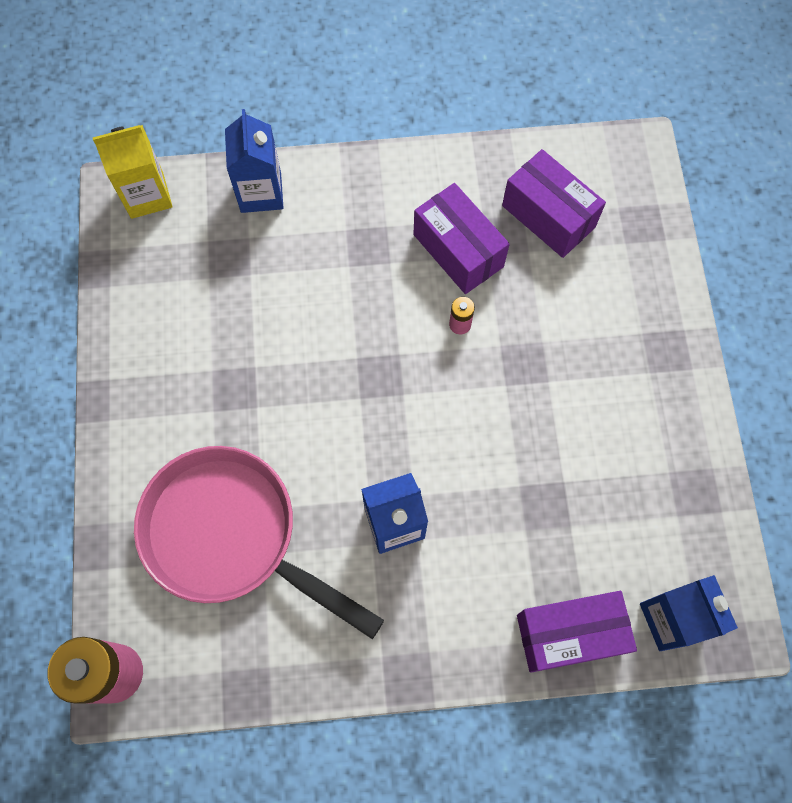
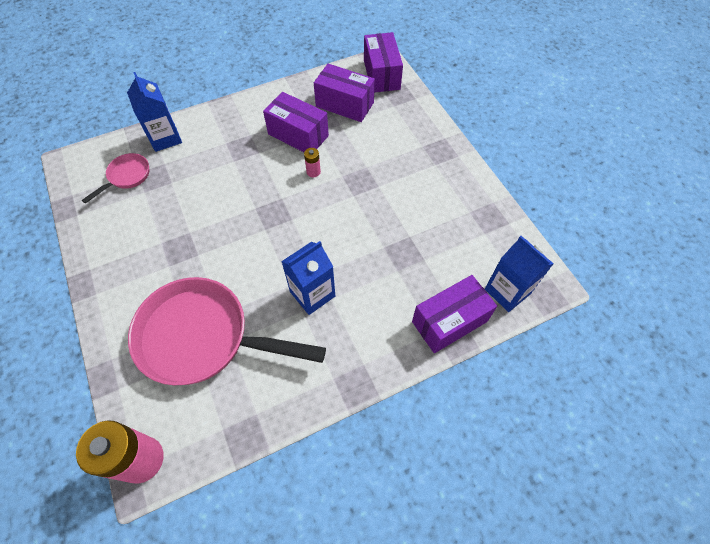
camera: 20 degrees left, 10 degrees down
(147, 195) = (90, 159): yellow carton -> none
(191, 244) = (127, 177): none -> pink pan
(628, 176) = (381, 74): none -> purple box

